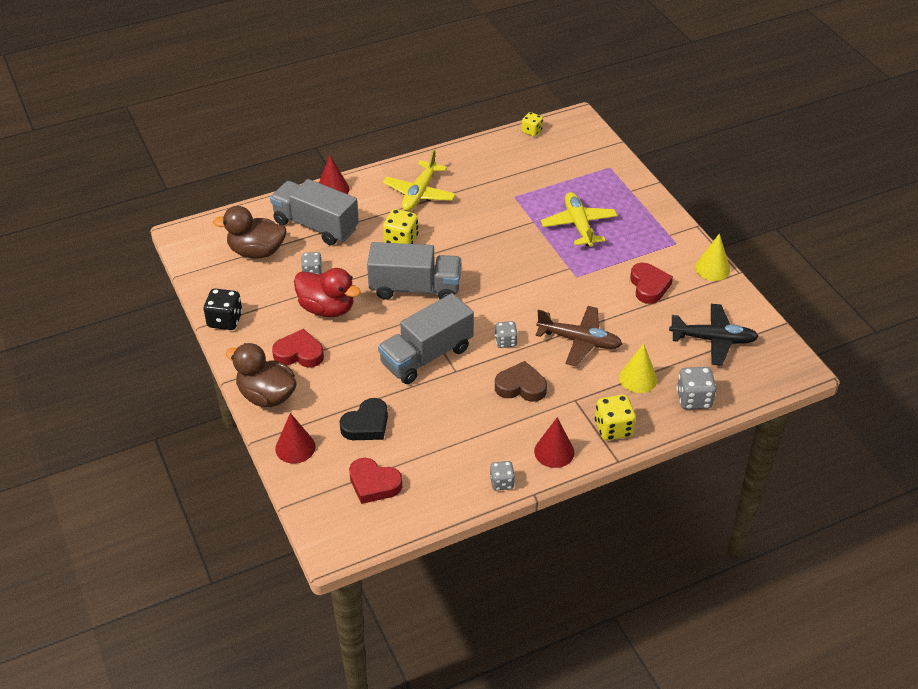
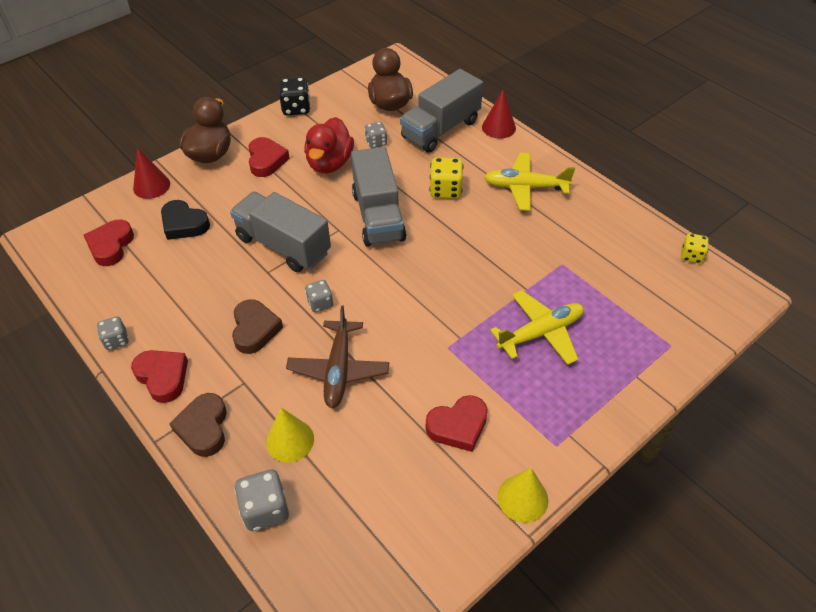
camera: 75 degrees right, 5 degrees up
(316, 226) = (441, 129): grey truck -> grey truck turned 150 degrees counterclockwise
(554, 451) = (163, 377): red cone -> red heart
(613, 428) = (203, 428): yellow dice -> brown heart
(713, 340) = (380, 519): black plane -> none

